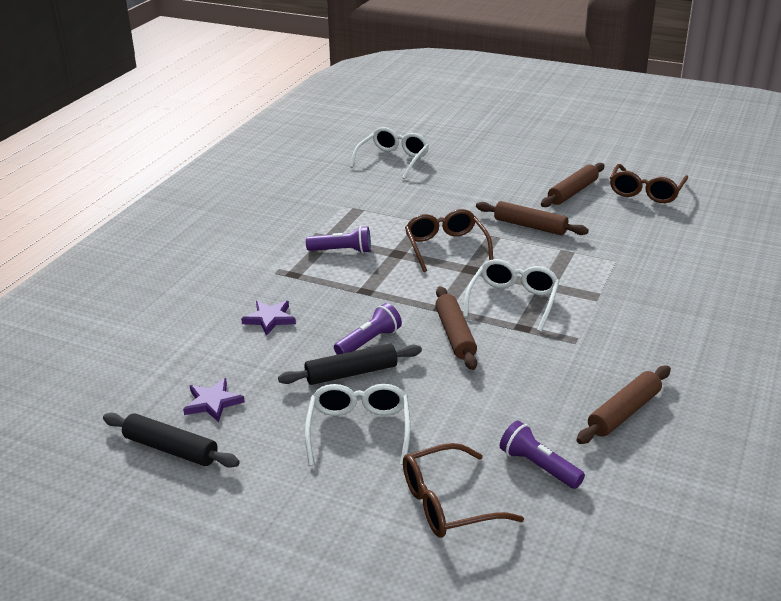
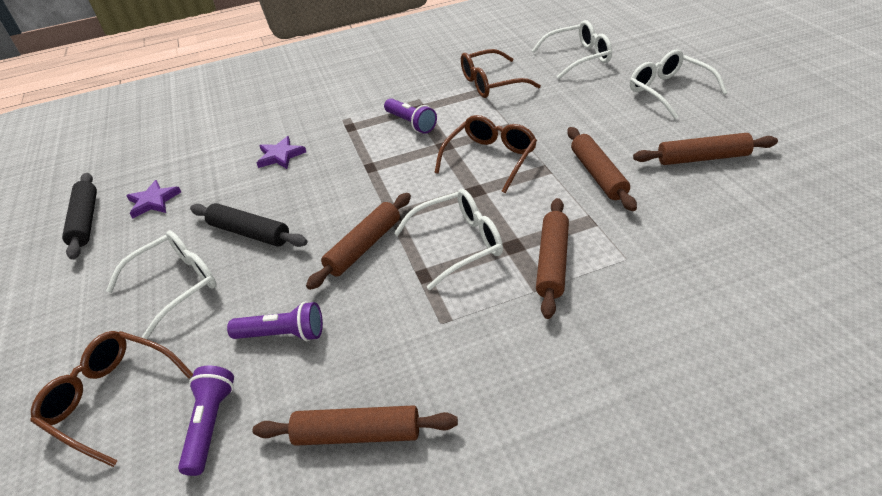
camera: 50 degrees right, 10 degrees up
(369, 341) = (302, 213): purple flashlight -> purple flashlight (283, 334)
(491, 161) = (668, 91): none -> white glasses
(582, 282) = (552, 262): none -> brown rolling pin
(645, 192) = (794, 196): brown glasses -> brown glasses (490, 83)

